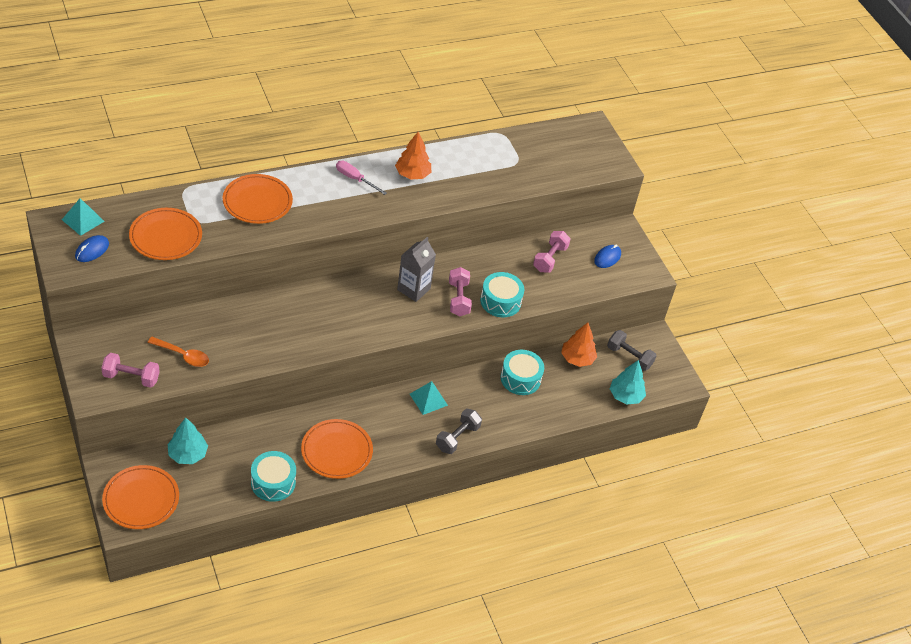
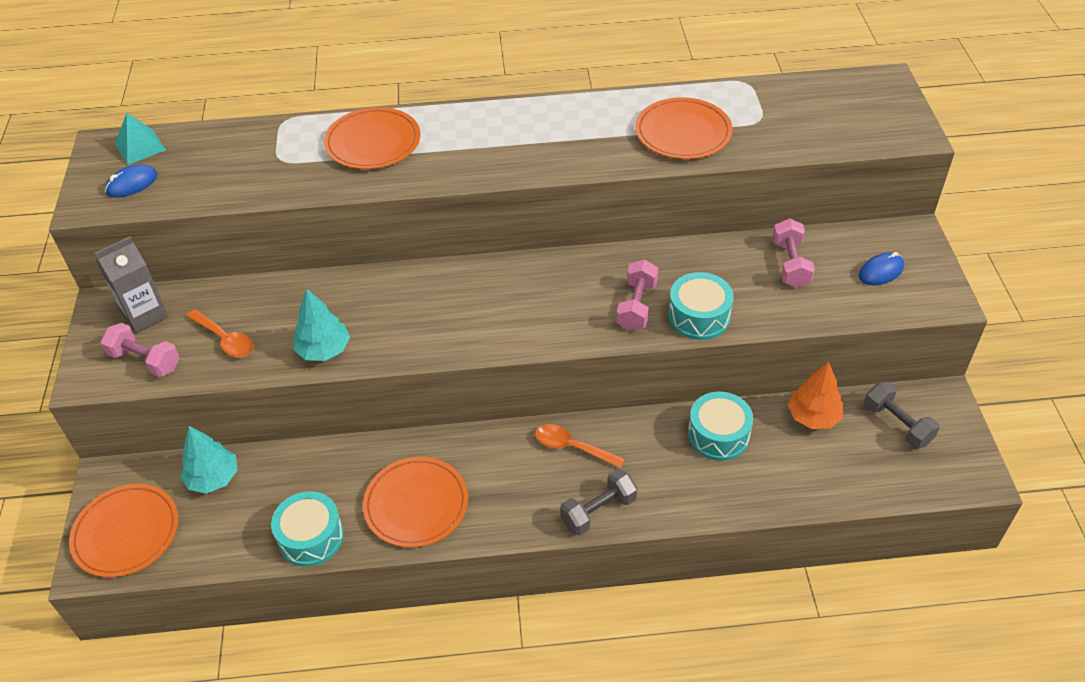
camera: 25 degrees right, 0 degrees up
(165, 236) = (233, 175): orange plate -> orange plate (683, 132)
(355, 179) = (517, 125): pink screwdriver -> none
(412, 174) = (600, 125): orange tree -> none
(413, 289) = (575, 286): grey carton -> grey carton (145, 315)
(428, 399) = (572, 447): turquoise pyramid -> orange spoon
(550, 259) = (790, 264): pink dumbbell -> pink dumbbell turned 45 degrees counterclockwise
(625, 396) = (879, 484): turquoise tree -> turquoise tree (324, 350)

